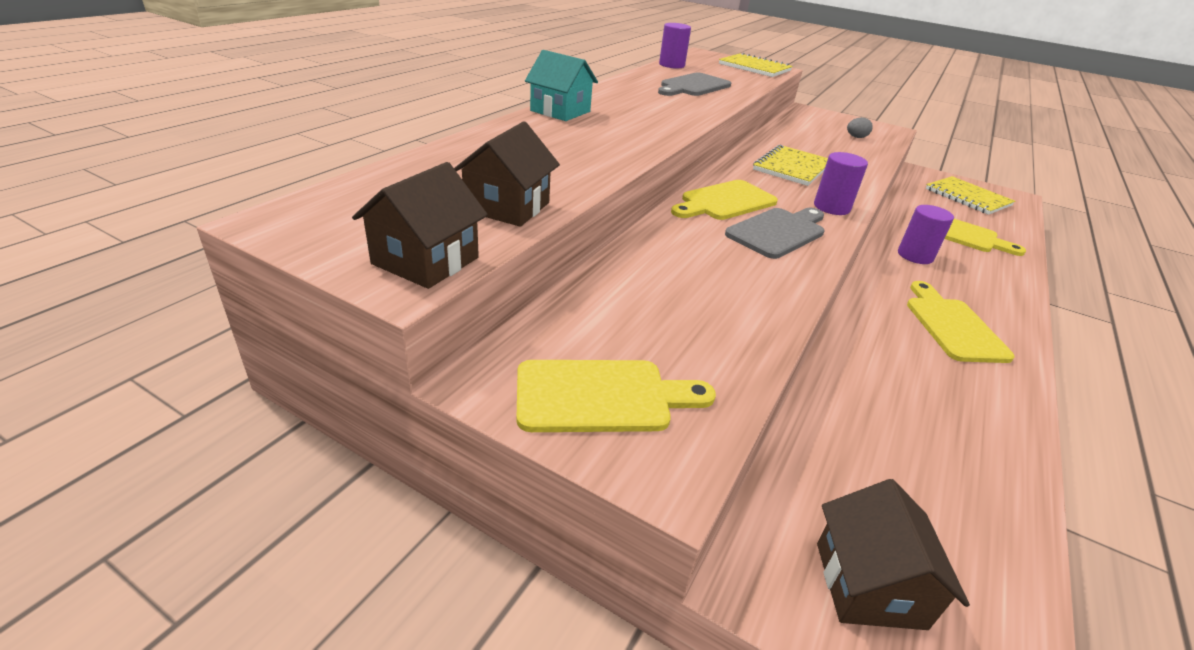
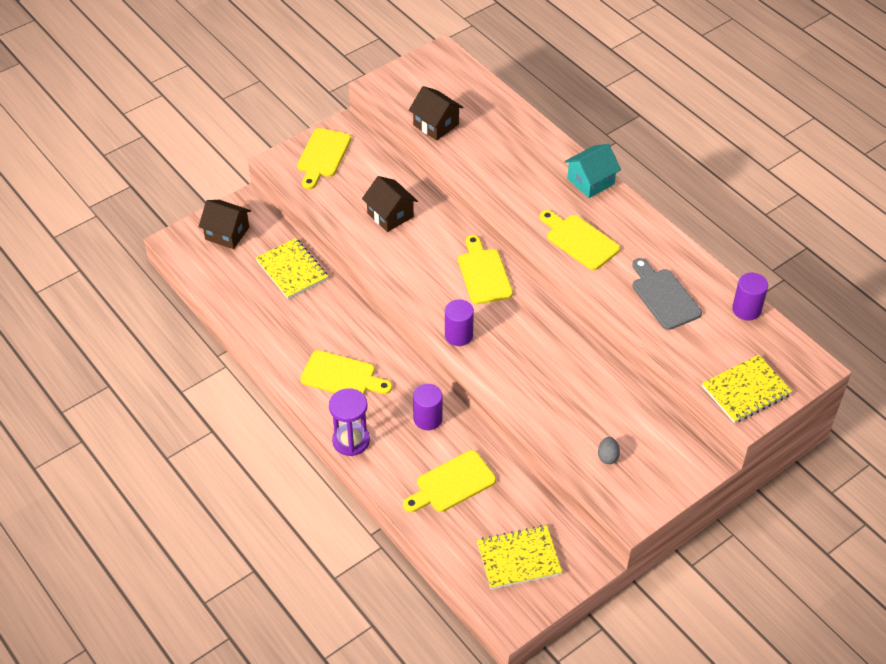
camera: 115 degrees right, 15 degrees up
(425, 261) = (392, 92): brown house -> brown house (390, 215)
(661, 114) = (579, 240): none -> yellow cutting board
(778, 232) = (432, 282): grey cutting board -> none
(792, 167) = (537, 350): yellow notebook -> yellow notebook (292, 270)
(1015, 300) = (351, 441): none -> purple hourglass

